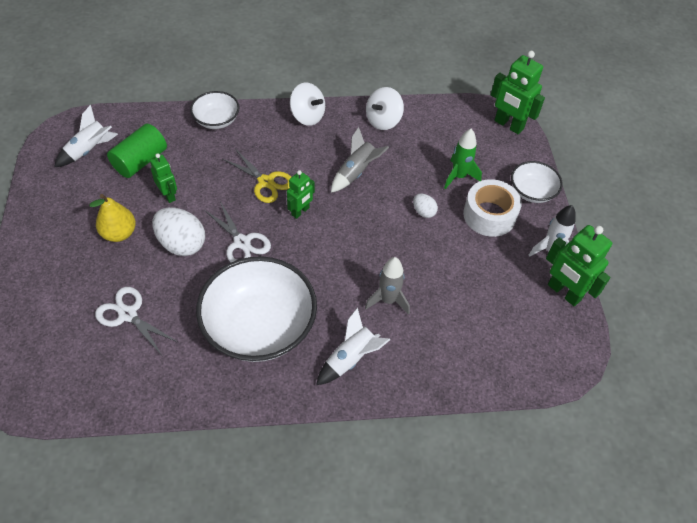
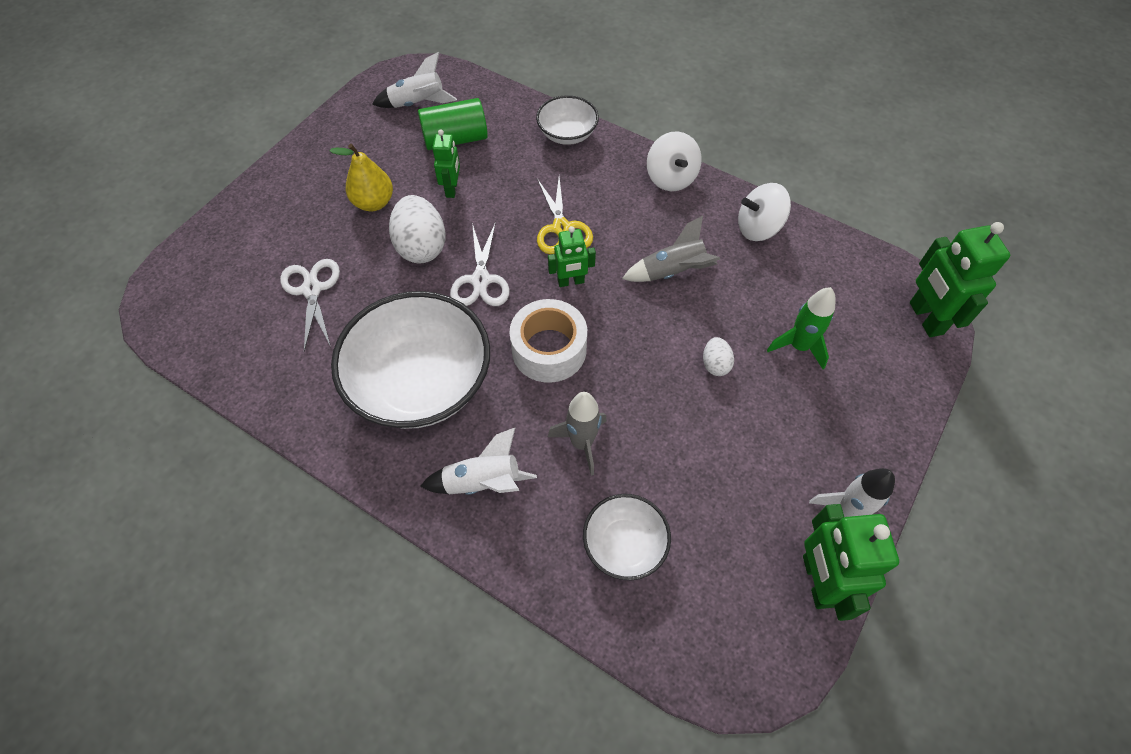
camera: 40 degrees right, 5 degrees up
(489, 215) = (798, 418): white tape -> white tape (549, 349)
(532, 192) = (885, 422): white bowl -> white bowl (624, 544)

